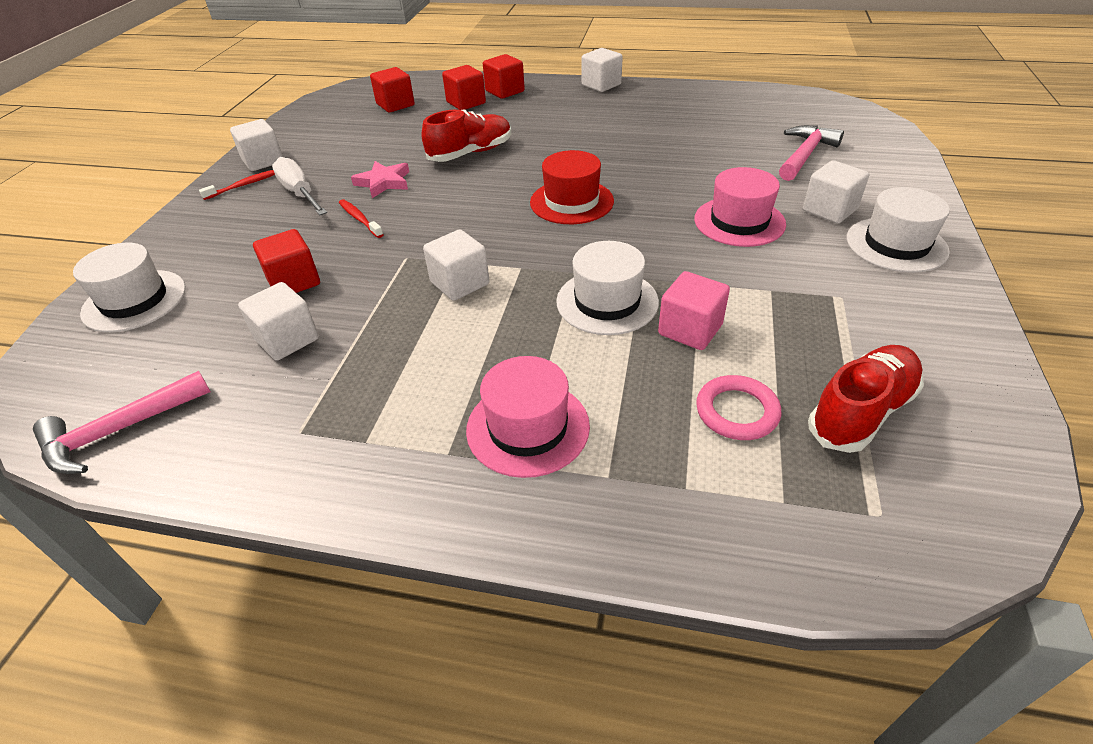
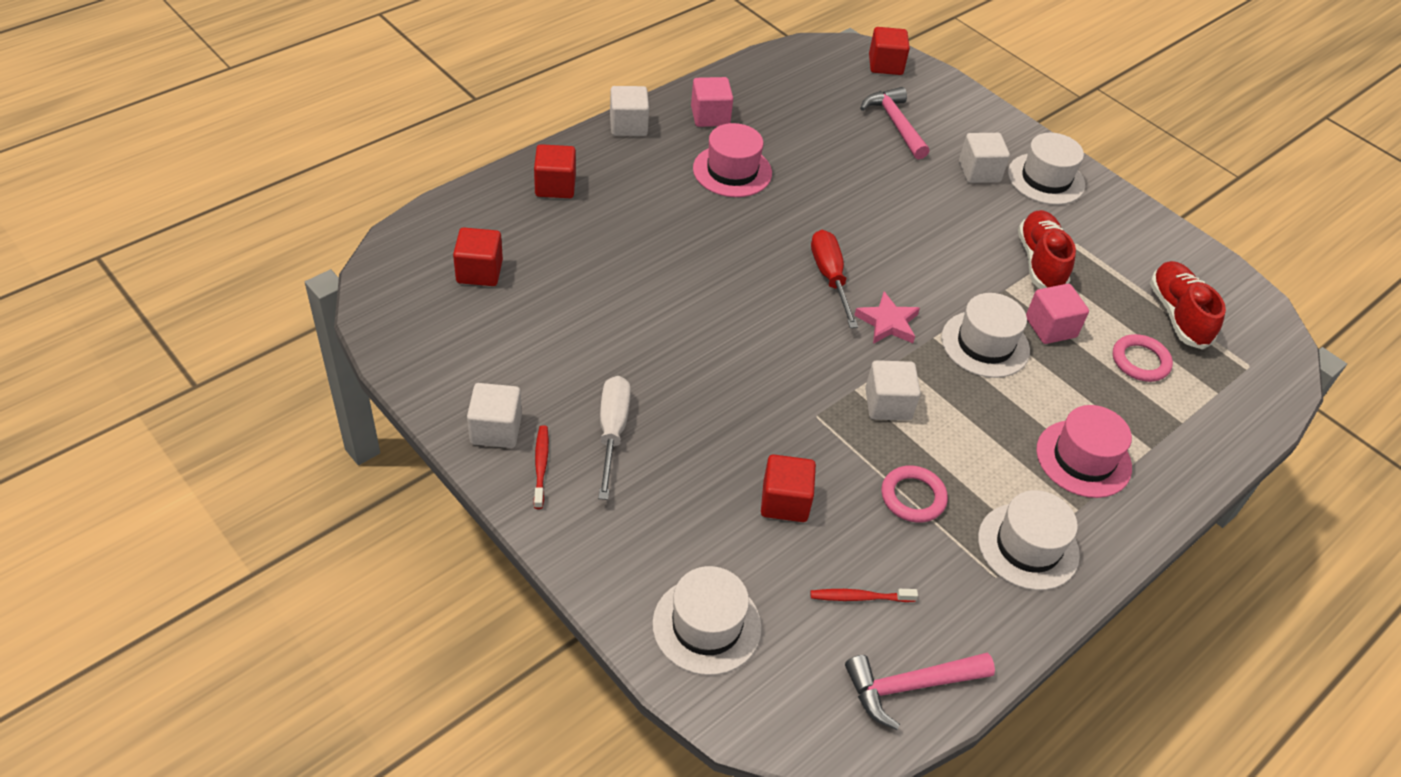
camera: 60 degrees left, 5 degrees up
(119, 431) = (909, 686): pink hammer -> pink hammer turned 75 degrees clockwise
(287, 339) = (873, 540): white cube -> none
(299, 193) = (612, 432): white screwdriver -> white screwdriver turned 90 degrees clockwise
(359, 219) = (716, 413): red toothbrush -> red toothbrush (859, 597)
(359, 340) = (913, 497): none -> pink ring
(359, 437) = (1028, 546): none -> white hat
(384, 182) = (660, 365): pink star -> pink star (888, 322)
(466, 103) = (546, 224): red cube -> red cube (885, 65)
(470, 153) = (668, 282): red shoe -> red shoe (1040, 262)
(571, 202) = (830, 277): red hat -> red screwdriver
(663, 100) = (710, 116): none -> pink cube
(739, 221) = (950, 219): pink hat -> pink hat (732, 171)

